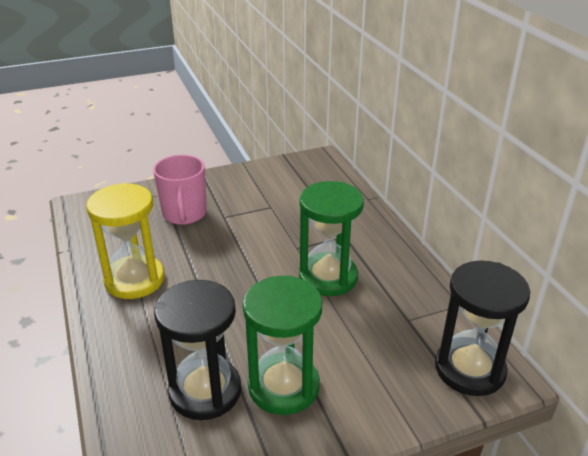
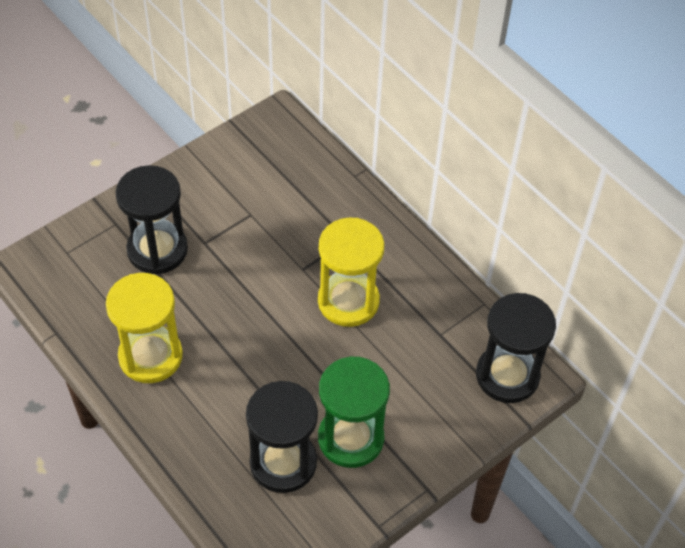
camera: 20 degrees left, 20 degrees up
(184, 214) = (157, 250): pink mug -> black hourglass
(328, 277) = (348, 301): green hourglass -> yellow hourglass

